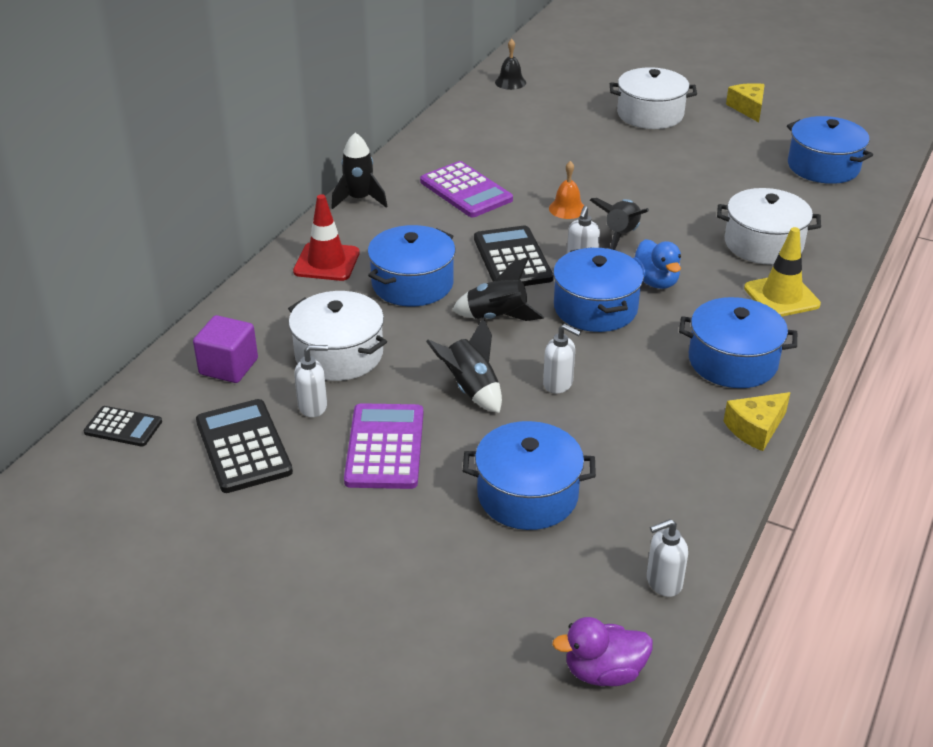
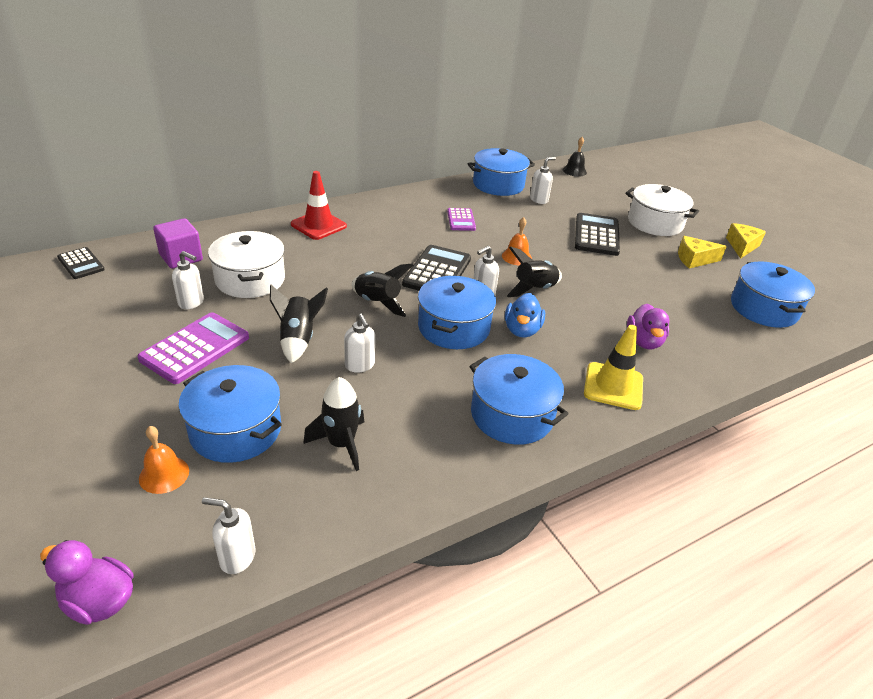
camera: 30 degrees right, 0 degrees up
(243, 447) = (121, 306): black calculator -> black calculator (596, 235)
(359, 199) = (387, 199): black rocket -> black rocket (341, 444)
(412, 284) = (352, 259): blue pot -> blue pot (498, 185)
(466, 191) = (461, 220): purple calculator -> purple calculator, size x0.59
(514, 133) = (539, 200): none -> white soap dispenser
(518, 562) = (164, 474): none -> orange bell
(755, 429) = (466, 477): yellow cheese -> yellow cheese (694, 259)
(763, 244) = (643, 341): white pot -> purple duck

